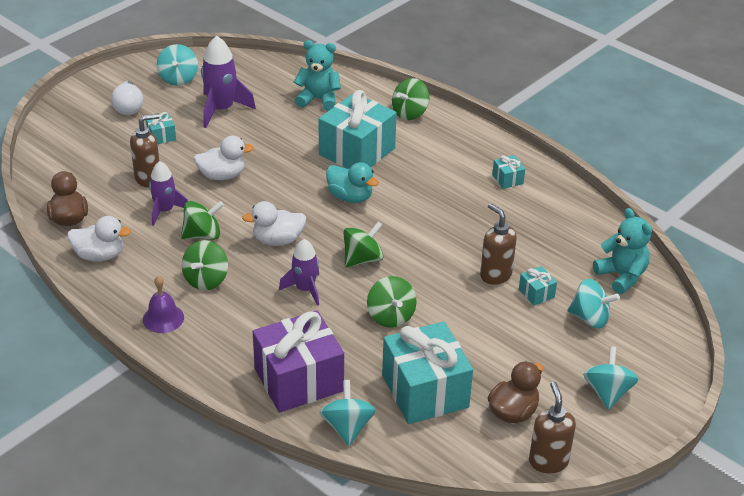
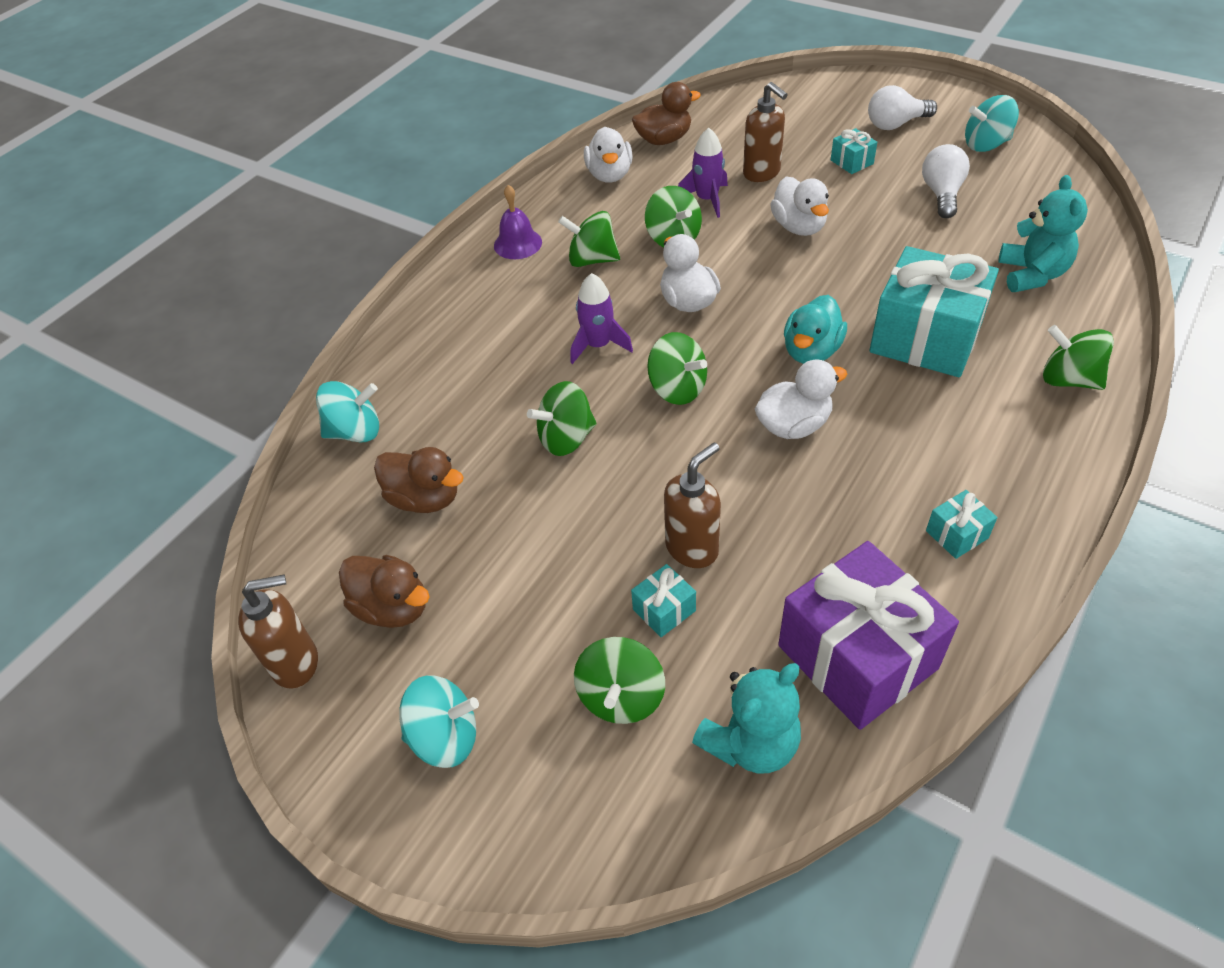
camera: 85 degrees right, 10 degrees up
(221, 110) = (942, 194): purple rocket -> white light bulb
(298, 380) = (432, 372): purple gift -> purple gift (857, 657)
(411, 217) = (793, 425): none -> white duck
(425, 391) = (425, 498): turquoise gift -> brown duck
(590, 318) = (621, 697): turquoise spinning top -> green spinning top

